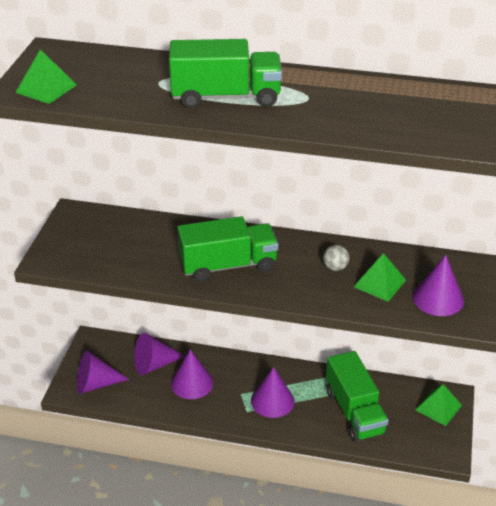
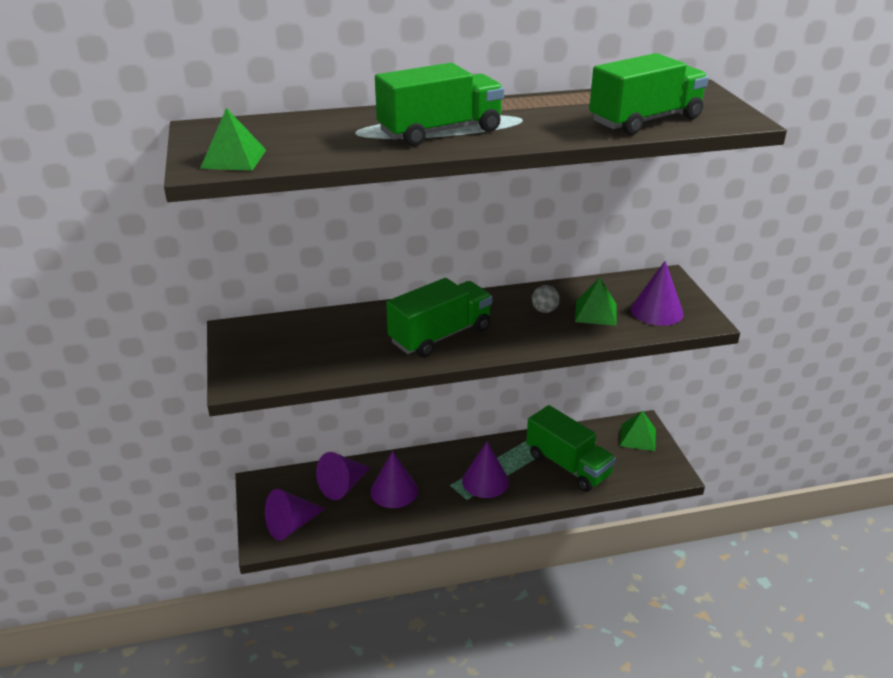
camera: 25 degrees left, 5 degrees down
(416, 126) = (645, 120): none -> green truck

